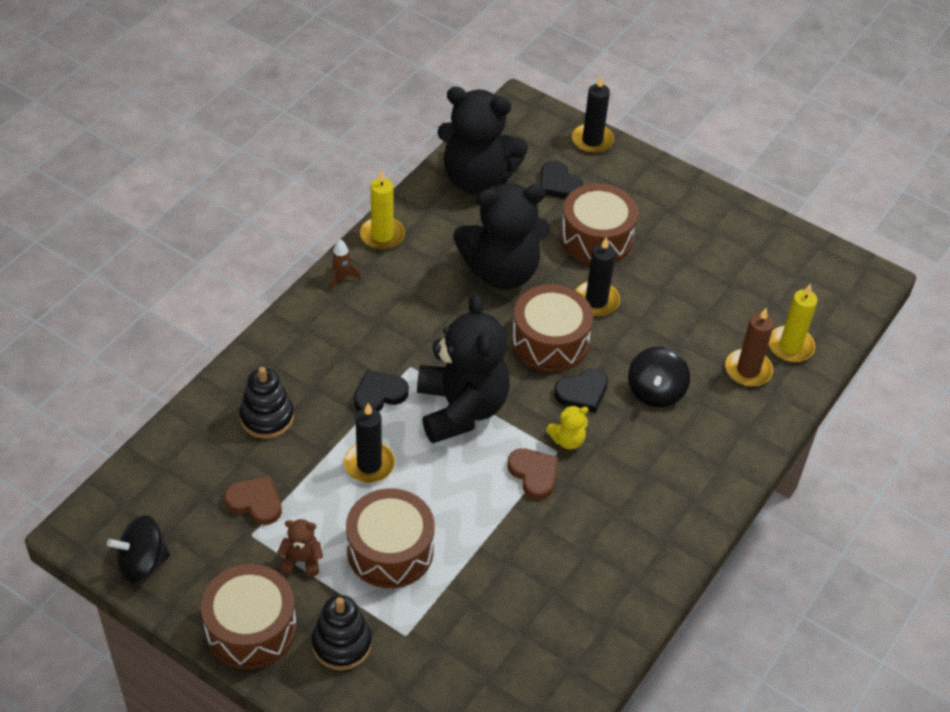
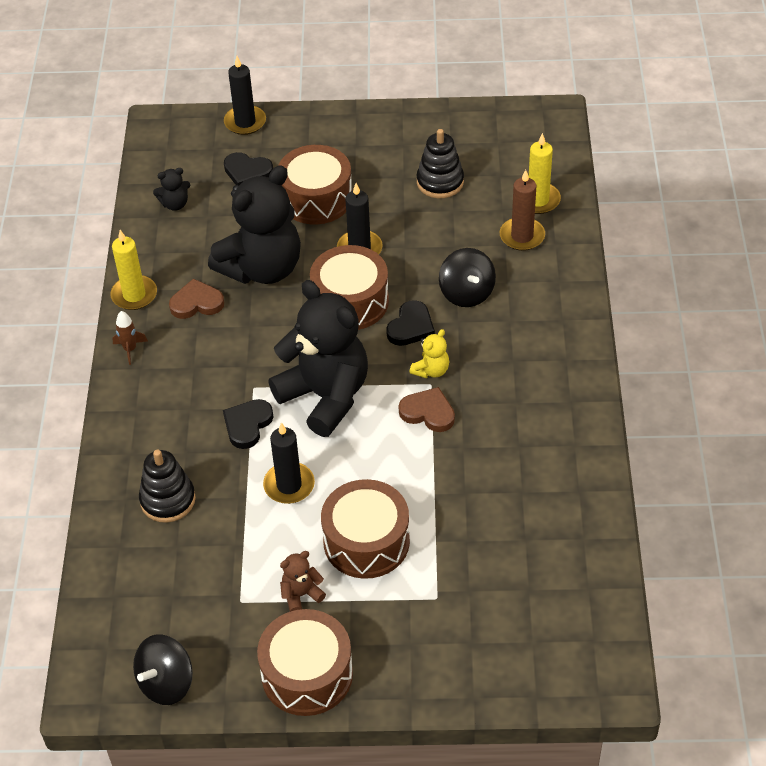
camera: 30 degrees left, 0 degrees up
(255, 502) = (220, 573): brown heart -> brown heart (196, 303)
(342, 644) = (392, 638): black stacking toy -> black stacking toy (440, 182)
(477, 179) = (175, 204): black teddy bear -> black teddy bear, size x0.40

